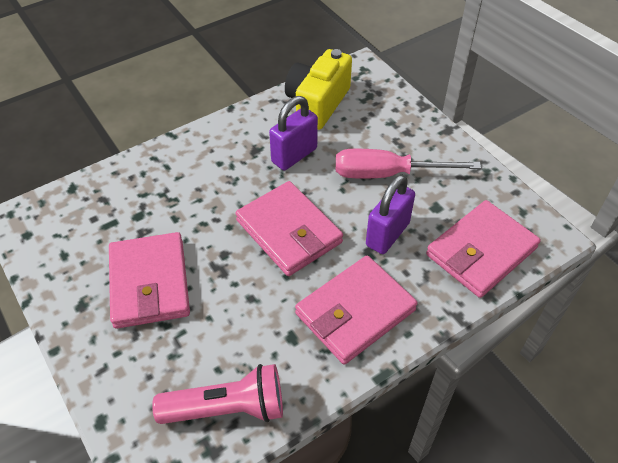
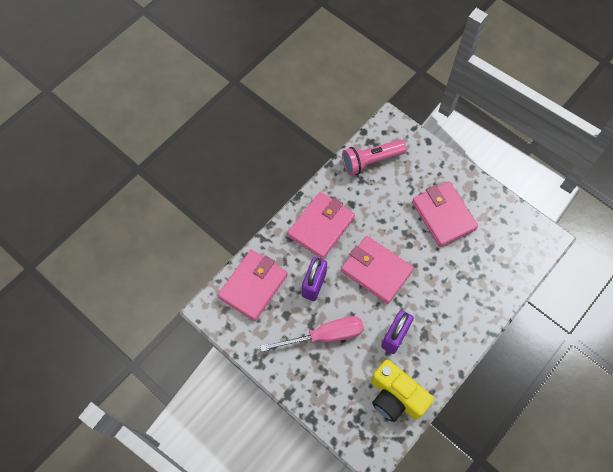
camera: 165 degrees right, 15 degrees up
(317, 103) = (395, 397): yellow camera -> yellow camera turned 120 degrees clockwise

